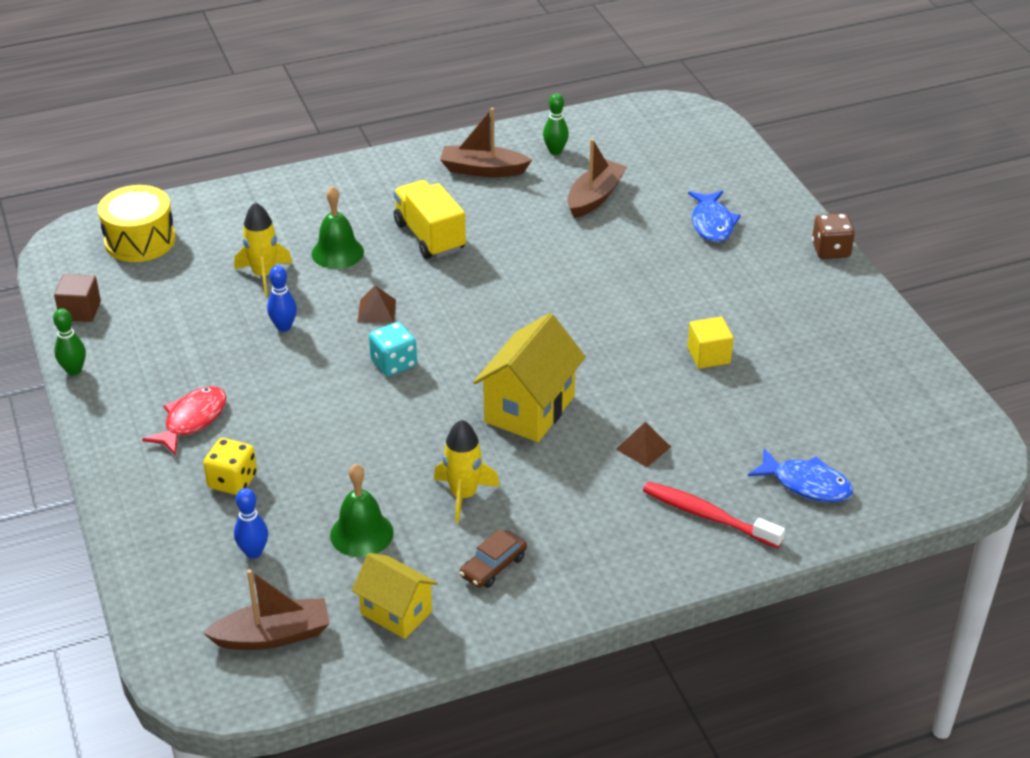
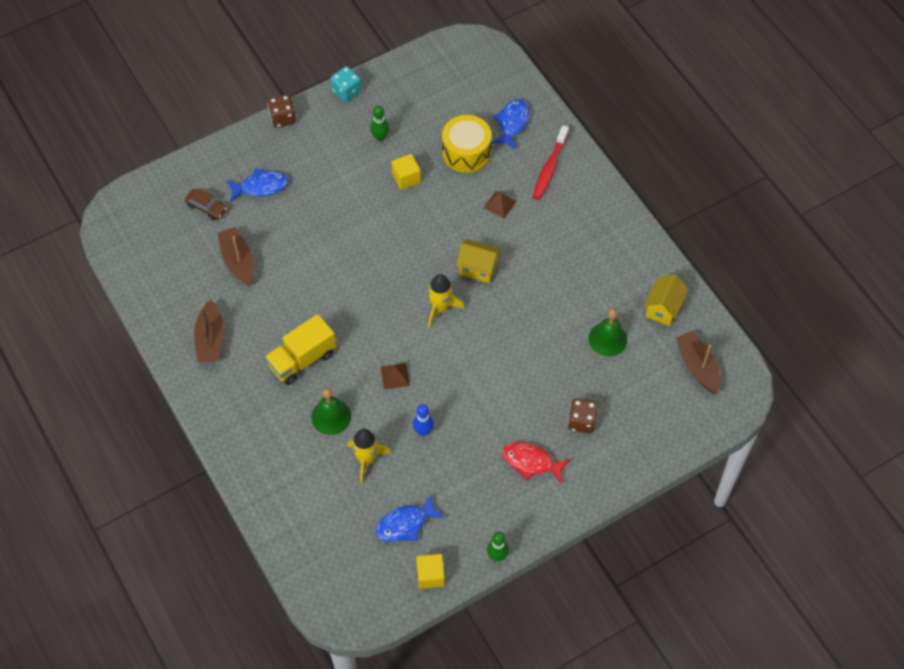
camera: 100 degrees left, 20 degrees up
(80, 311) = (430, 575): brown cube -> yellow cube
(140, 240) = (337, 561): yellow drum -> yellow drum (466, 152)
(160, 298) = (405, 524): none -> blue fish
(232, 481) = (581, 421): yellow dice -> brown dice
(253, 552) = (637, 393): blue bowling pin -> none
(394, 364) = (449, 353): turquoise dice -> turquoise dice (346, 91)
(463, 495) = (563, 291): yellow rocket -> yellow rocket (440, 308)
(493, 566) = (615, 267): brown car -> brown car (206, 207)
(529, 409) = (478, 268): yellow house -> yellow house, size x0.64
(555, 151) = (179, 294): green bowling pin -> green bowling pin (380, 137)
(594, 197) = (238, 261): brown boat -> brown boat turned 45 degrees clockwise

